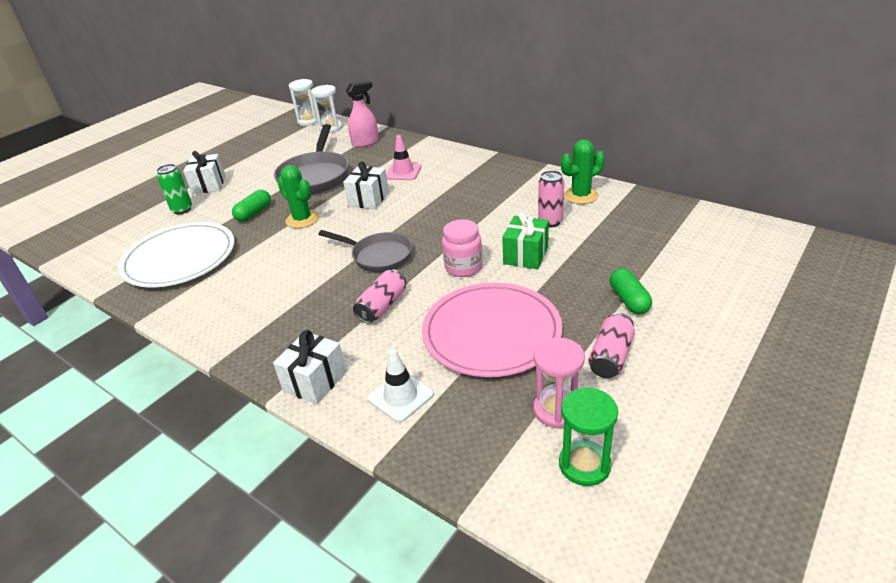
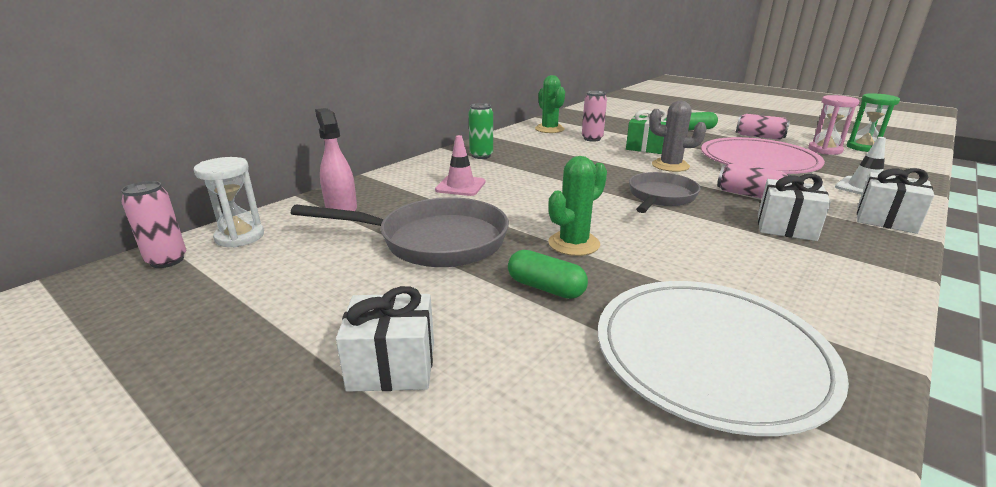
camera: 90 degrees left, 10 degrees down
(182, 210) = (507, 392): green can -> green can (481, 156)
(309, 121) = (167, 260): white hourglass -> pink can
(368, 199) = (526, 204): white gift -> white gift (786, 227)
(463, 267) = (670, 166): pink jar -> grey cactus

